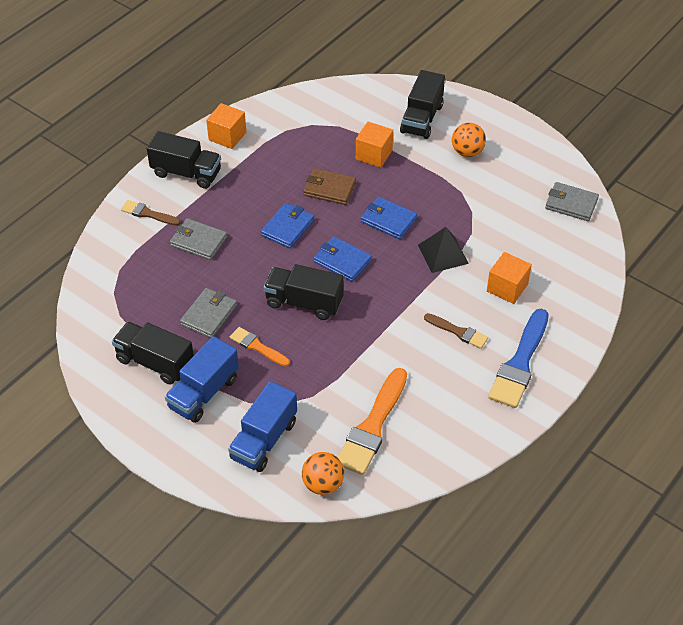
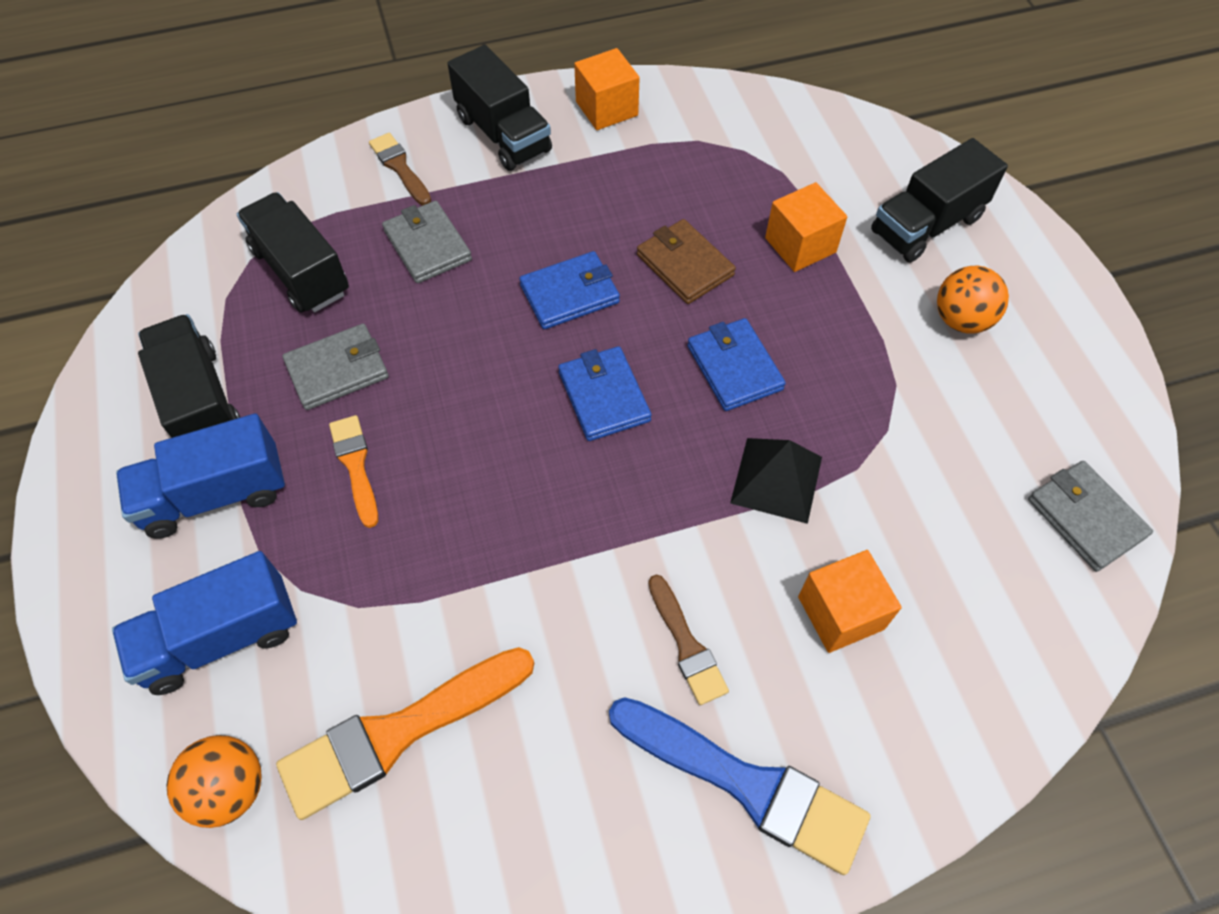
camera: 35 degrees right, 10 degrees up
(304, 302) = (487, 433): black truck -> black truck (301, 271)
(520, 363) = (747, 784): blue brush -> blue brush turned 120 degrees counterclockwise

